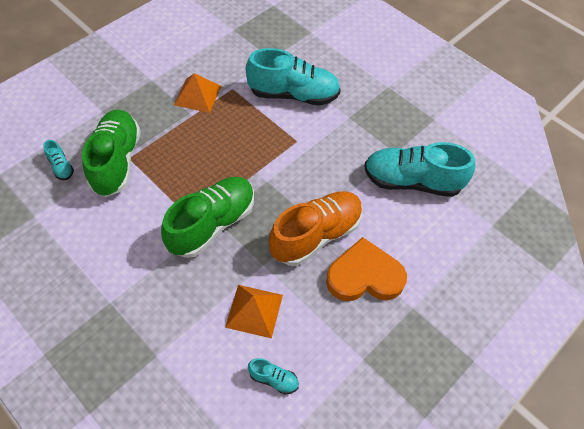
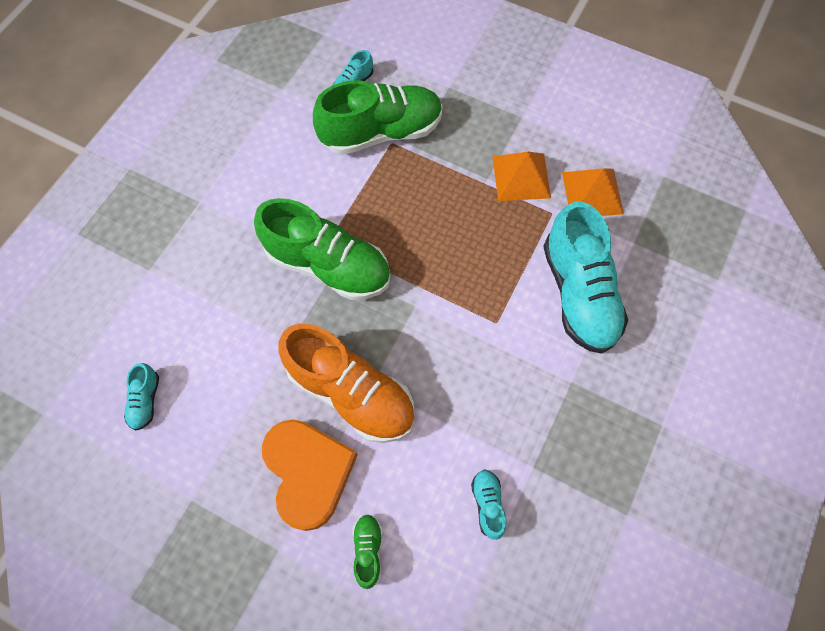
camera: 75 degrees right, 10 degrees up
(254, 311) = (225, 351): orange pyramid -> orange pyramid (592, 193)
(412, 181) = (488, 504): turquoise shoe -> turquoise shoe, size x0.43
(425, 253) = (368, 550): none -> green shoe

